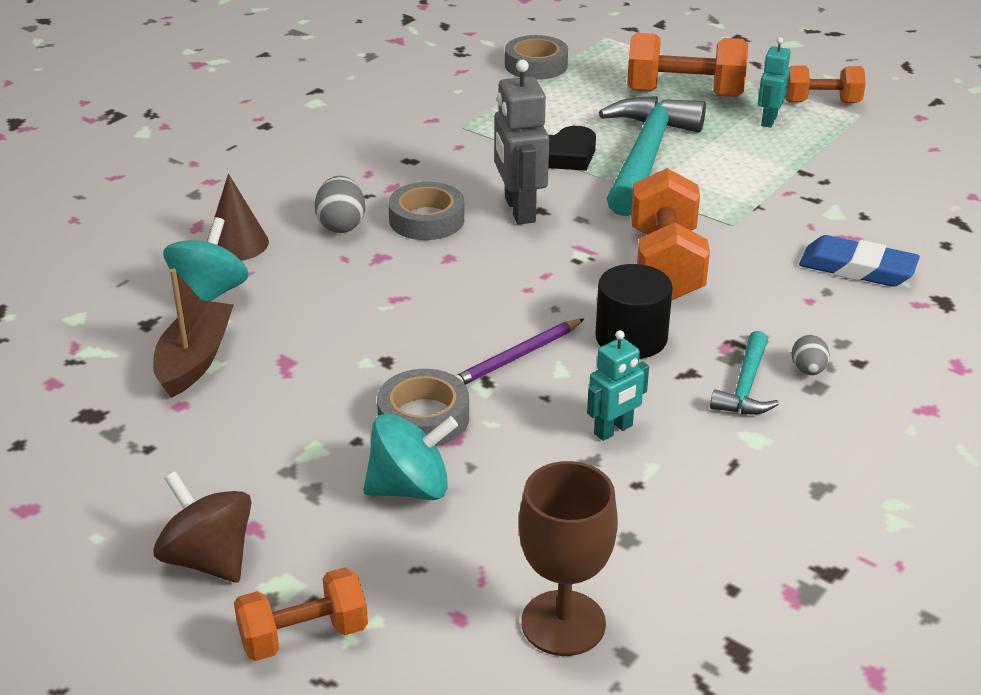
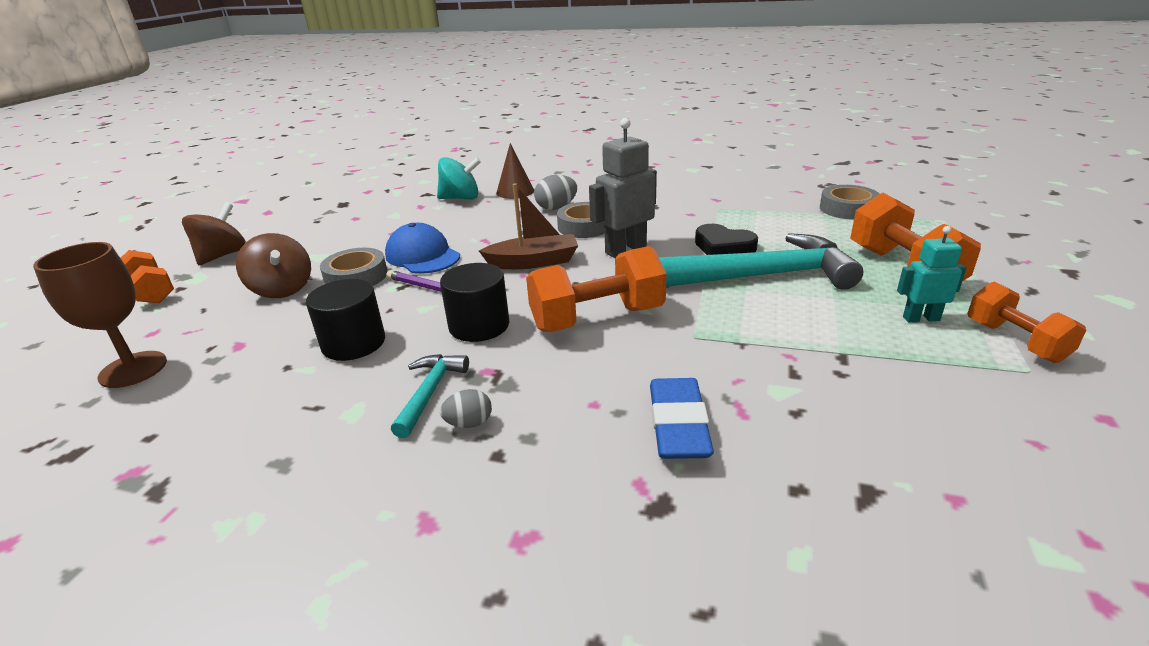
camera: 70 degrees right, 5 degrees down
(195, 359) = (397, 210): brown boat -> brown boat (533, 262)
(403, 354) = (422, 256): none -> blue cap
(410, 488) = (282, 289): turquoise spinning top -> brown spinning top
(613, 430) = (353, 343): turquoise robot -> black cylinder
(745, 386) = (430, 392): turquoise hammer -> turquoise hammer turned 105 degrees clockwise

